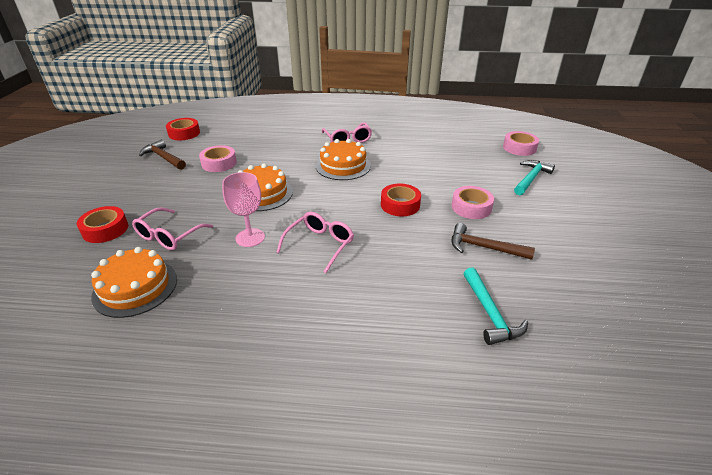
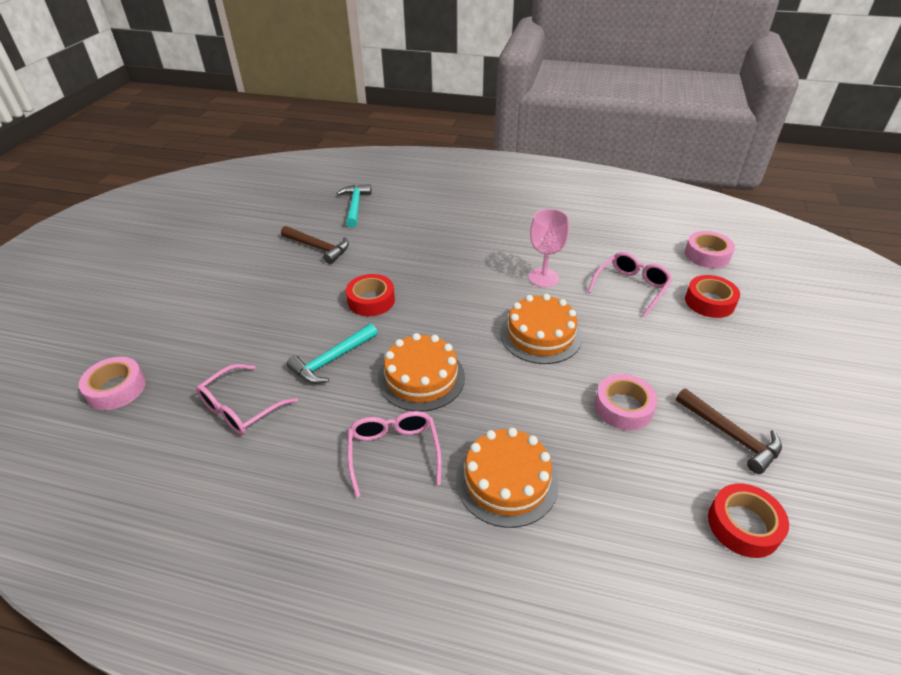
camera: 170 degrees left, 5 degrees up
(135, 287) = (633, 244): orange cake -> orange cake (506, 481)
(320, 244) = (472, 264): pink glasses -> pink glasses (240, 408)
(471, 207) = (293, 289): pink tape -> pink tape (707, 255)
(531, 178) = (177, 323): turquoise hammer -> turquoise hammer (332, 360)

